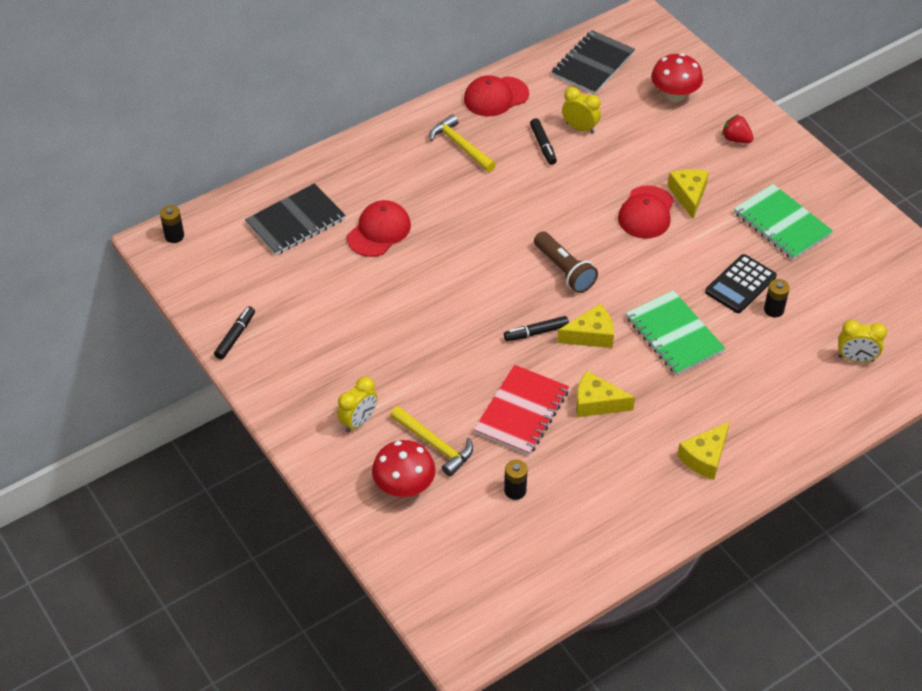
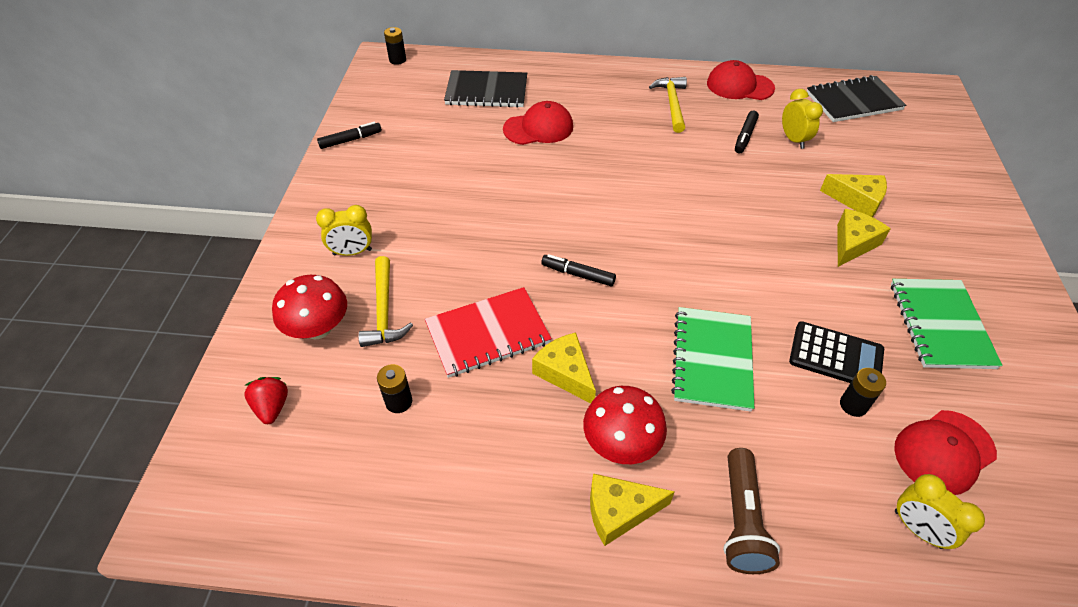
camera: 40 degrees right, 0 degrees up
(564, 270) = (661, 239): brown flashlight -> brown flashlight (742, 520)
(591, 335) = (626, 308): yellow cheese -> yellow cheese (857, 200)
(646, 213) = (792, 235): red cap -> red cap (944, 452)
(674, 95) = (916, 157): red mushroom -> red mushroom (621, 443)
(736, 139) = (952, 222): red strawberry -> red strawberry (272, 407)
(740, 284) = (836, 356): black calculator -> black calculator turned 150 degrees counterclockwise

